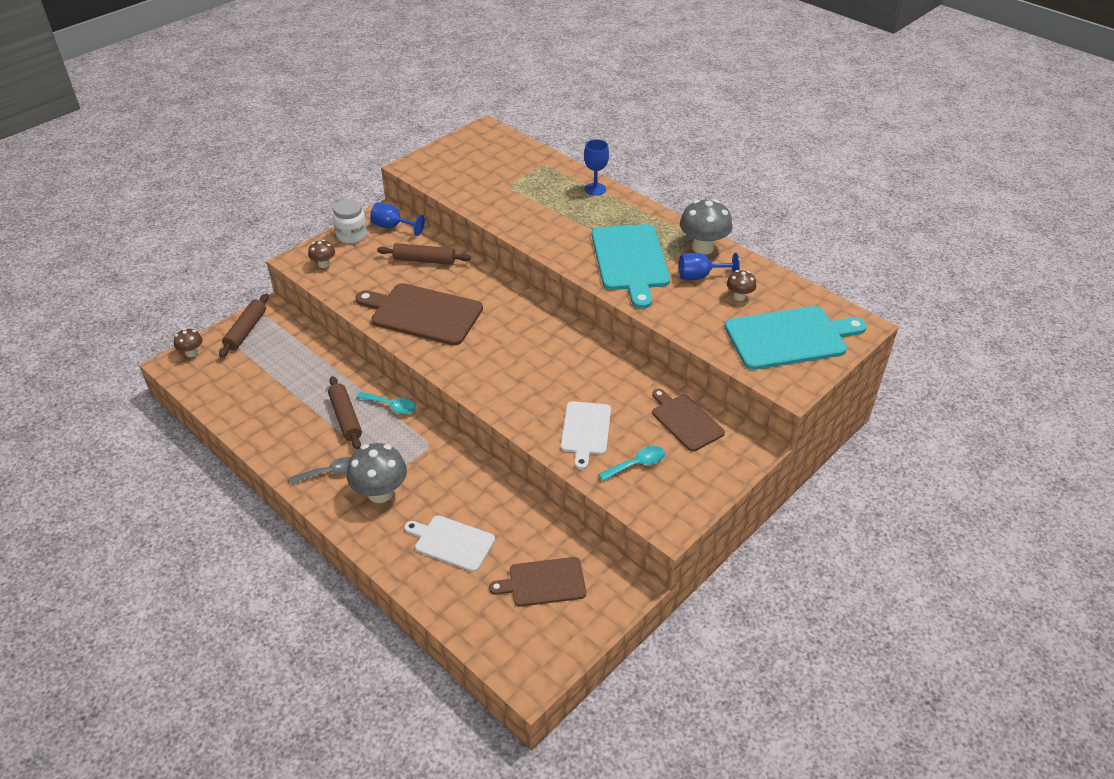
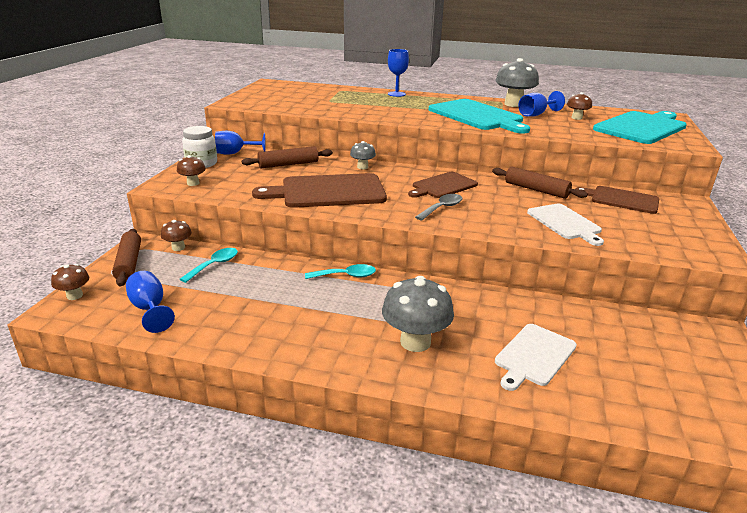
camera: 30 degrees left, 15 degrees down
(230, 386) = (150, 309): none -> blue goblet
(292, 325) = (178, 248): none -> brown mushroom
(330, 472) = (343, 343): grey spoon -> grey spoon (442, 208)
(345, 418) = (310, 297): brown rolling pin -> brown rolling pin (536, 190)
(452, 542) = (534, 356): white cutting board -> white cutting board turned 45 degrees counterclockwise
(488, 286) = (362, 167): none -> grey mushroom
(543, 582) = (652, 355): brown cutting board -> brown cutting board (443, 186)
(637, 464) = (634, 230): turquoise spoon -> turquoise spoon (214, 265)

